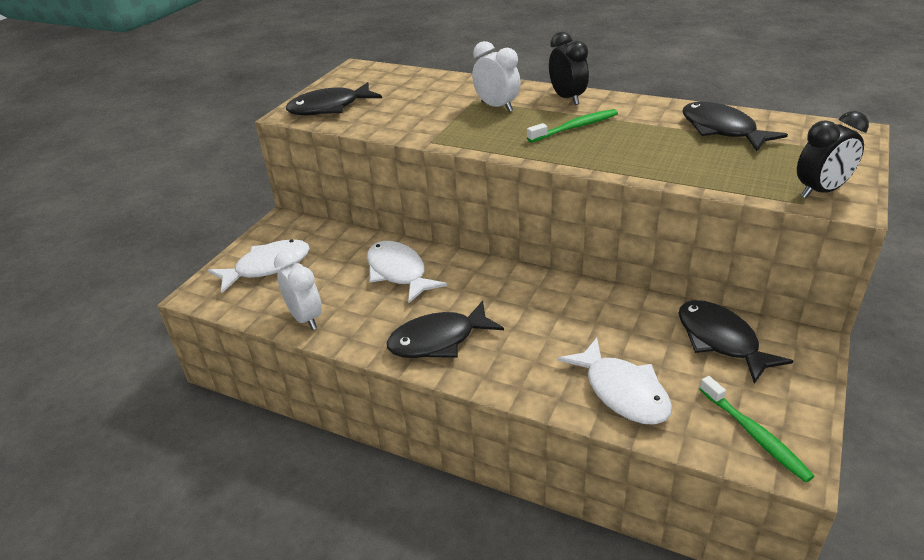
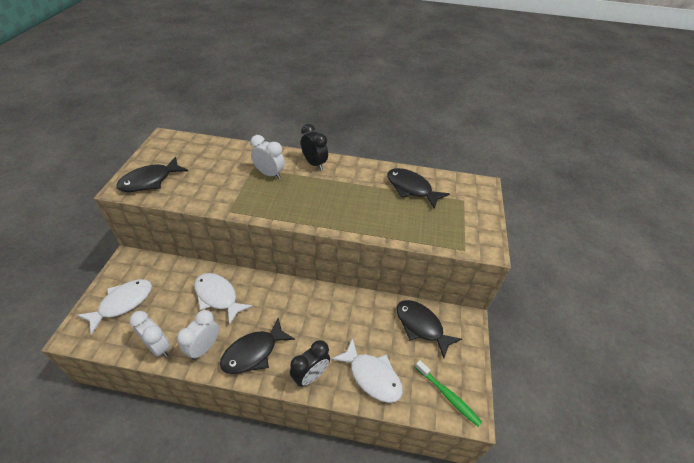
camera: 20 degrees left, 10 degrees up
(368, 326) = (204, 347): none -> white clock
(575, 127) = (323, 191): green toothbrush -> none
(821, 191) = (472, 239): black clock -> black clock (310, 375)

